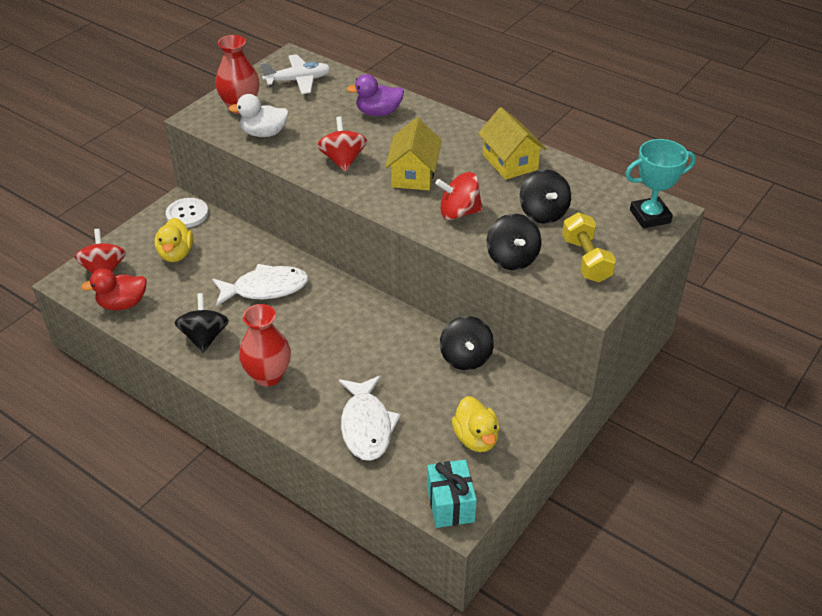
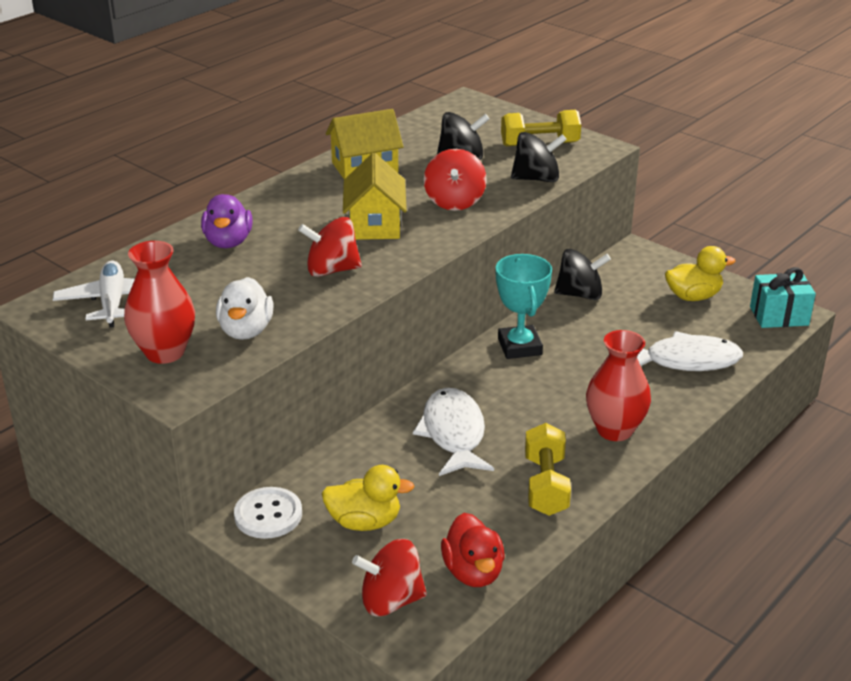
camera: 85 degrees left, 10 degrees down
(204, 337) = (546, 485): black spinning top -> yellow dumbbell
(413, 174) = (375, 224): yellow house -> yellow house turned 75 degrees clockwise
(650, 216) = (474, 109): turquoise trophy -> turquoise trophy (519, 347)

